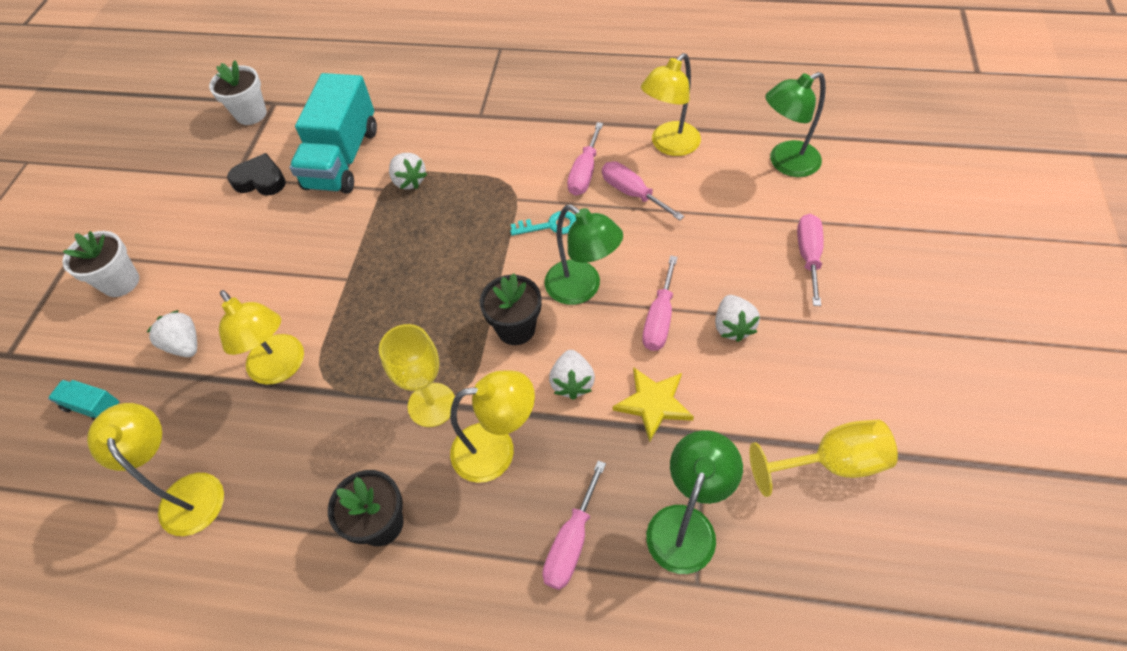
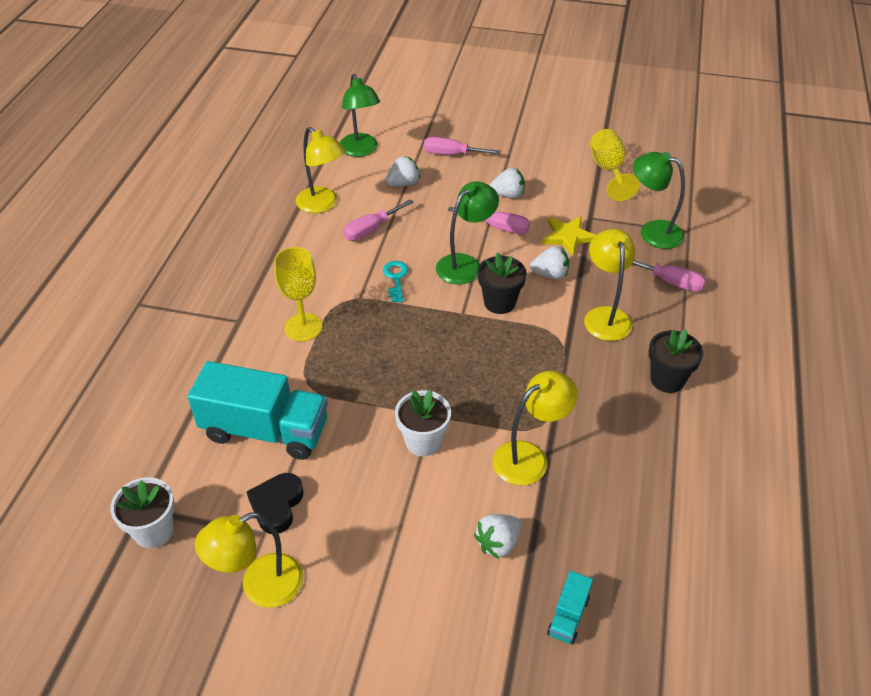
camera: 90 degrees left, 10 degrees down
(121, 282) = (405, 628): white flower pot -> white flower pot (423, 441)
(187, 492) = (652, 513): yellow lamp -> yellow lamp (260, 586)
(409, 181) = (316, 373): white strawberry -> white strawberry (403, 184)
(432, 405) = (568, 352): yellow goblet -> yellow goblet (303, 327)
(584, 173) = (340, 255): pink screwdriver -> none

